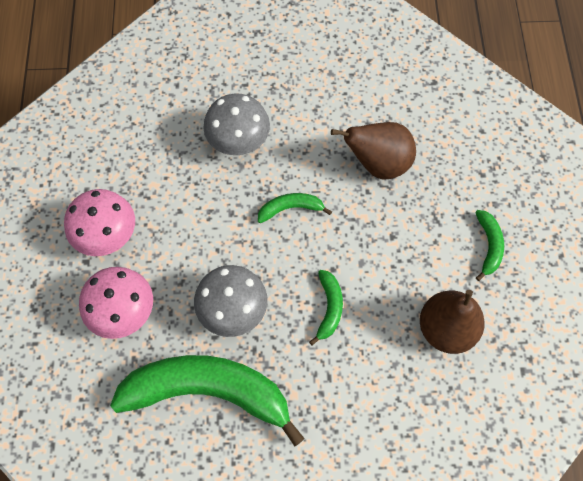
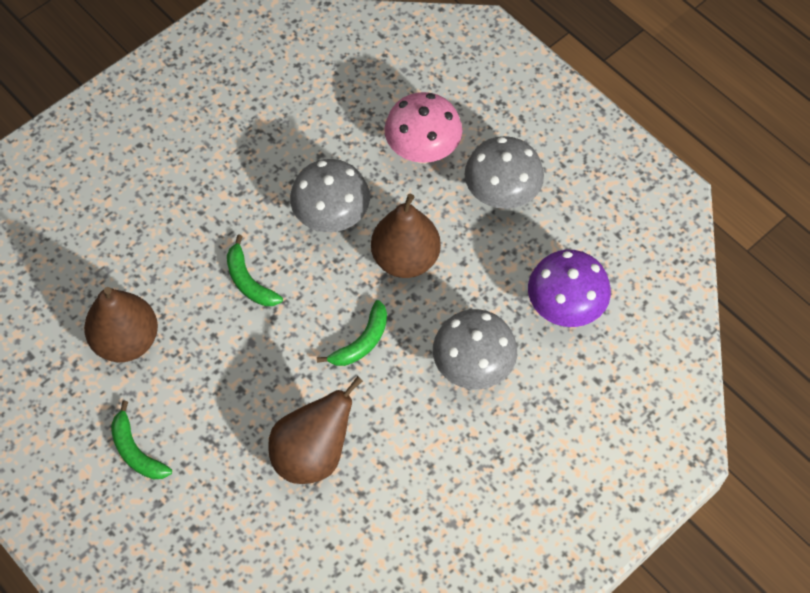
camera: 140 degrees right, 5 degrees down
(108, 237) = (501, 195): pink mushroom -> grey mushroom
(150, 136) = (564, 308): none -> purple mushroom
(208, 392) = (295, 148): green banana -> none
(212, 242) = (405, 259): none -> brown pear

